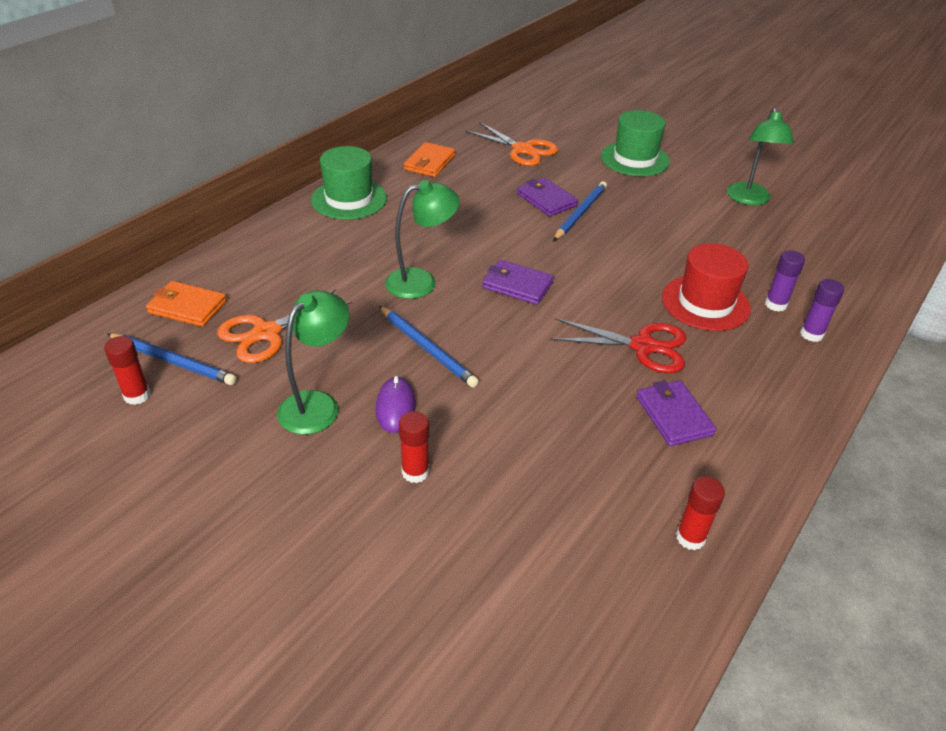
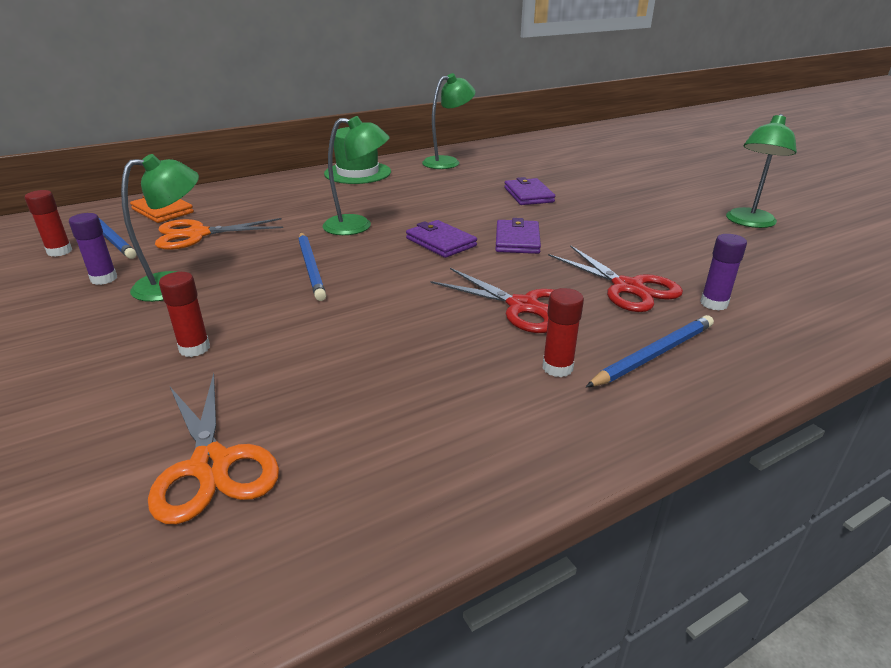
camera: 25 degrees right, 10 degrees down
(395, 407) = (236, 299): purple mouse -> none
(429, 163) = (447, 162): orange wallet -> green lamp
(522, 150) = (538, 164): orange scissors -> orange scissors (211, 465)
(580, 213) = (552, 207): blue pencil -> blue pencil (653, 354)
(634, 159) = (644, 182): green hat -> none
(673, 416) = (502, 368): purple wallet -> purple wallet (517, 240)
(690, 537) = (410, 485): red glue stick -> red glue stick (557, 368)
(705, 303) = (627, 287): red hat -> red scissors
(811, 334) = (741, 336): purple glue stick -> purple glue stick (104, 279)

